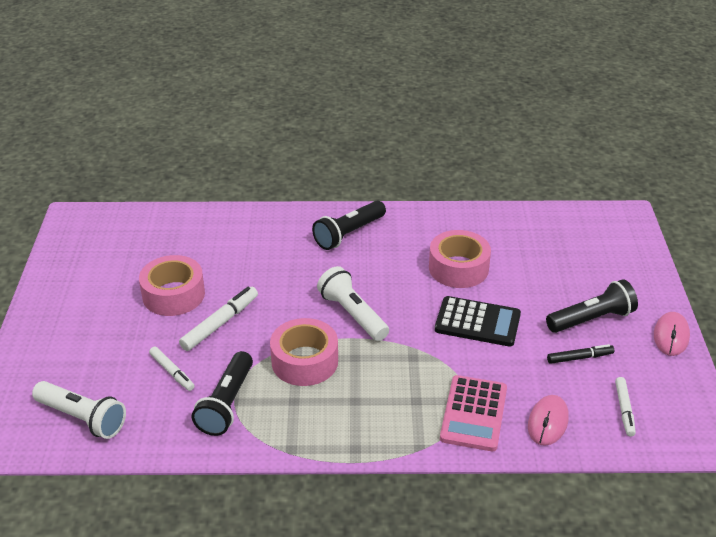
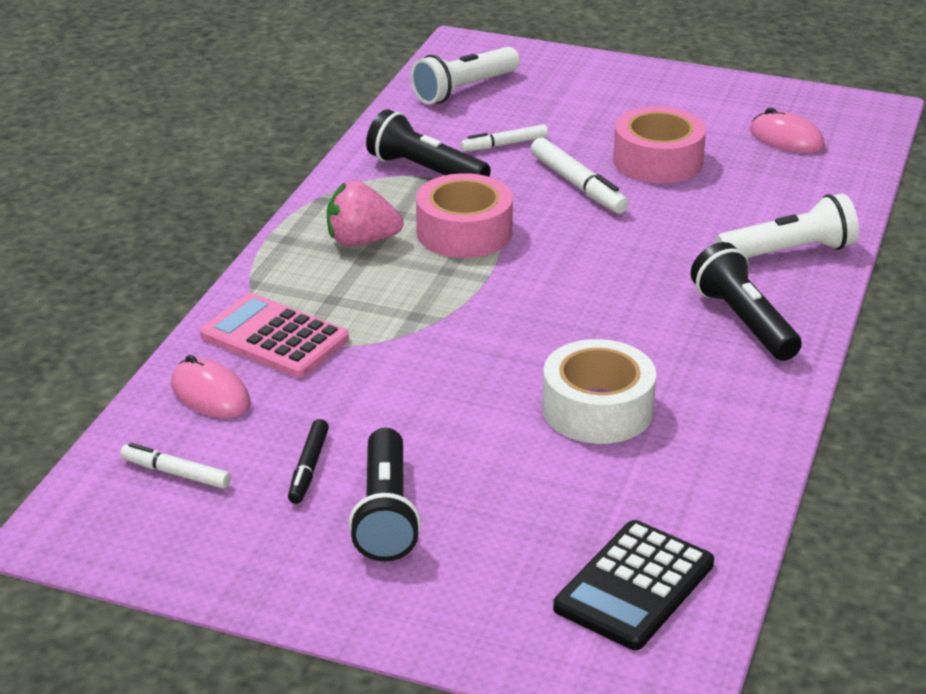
camera: 110 degrees right, 5 degrees down
(339, 408) = (361, 241): none -> pink strawberry
(353, 314) = (537, 286): white flashlight -> white flashlight (789, 252)
(458, 268) = (597, 409): pink tape -> white tape
(477, 322) = (452, 391): black calculator -> black calculator (634, 586)
(671, 336) = (285, 592): pink mouse -> pink mouse (786, 139)

